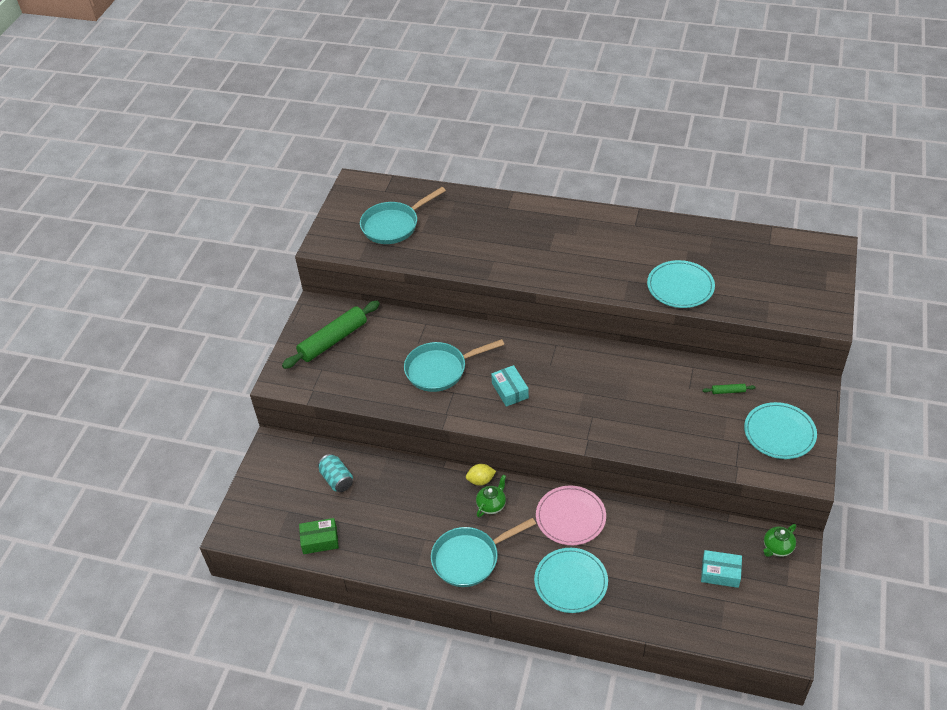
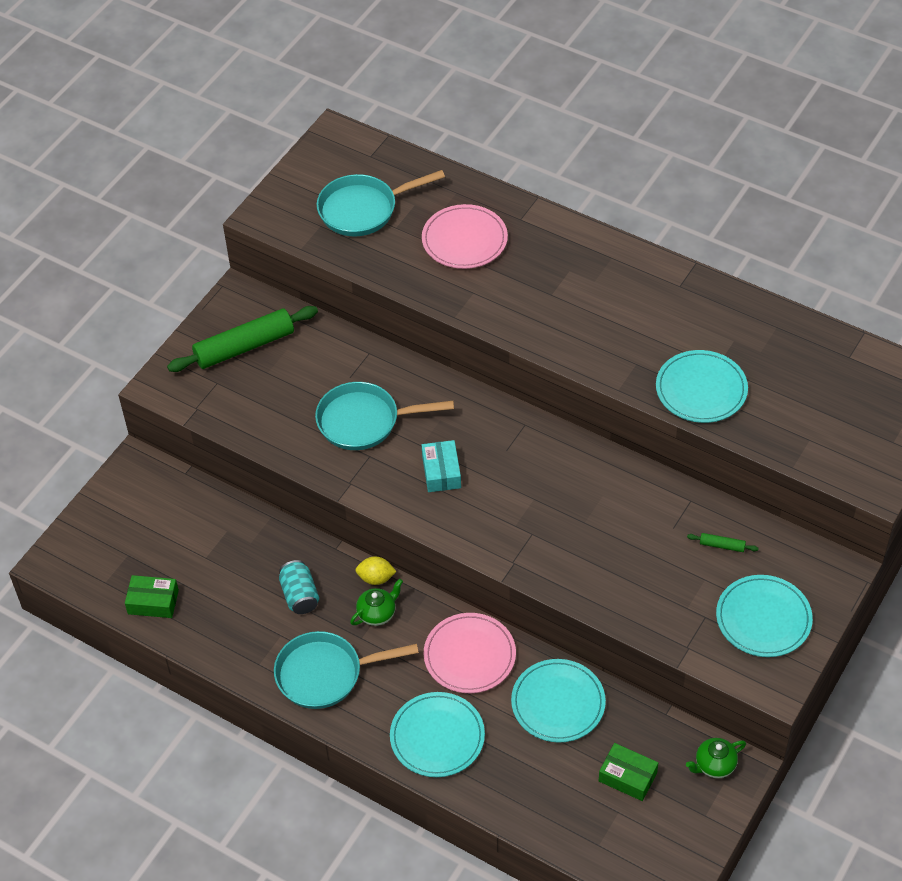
camera: 15 degrees right, 5 degrees up
(337, 480) = (199, 530): turquoise can -> turquoise can (300, 595)
(473, 229) = (464, 240): none -> pink plate
(648, 534) = (558, 703): none -> turquoise plate
(720, 573) = (627, 777): turquoise box -> green box

